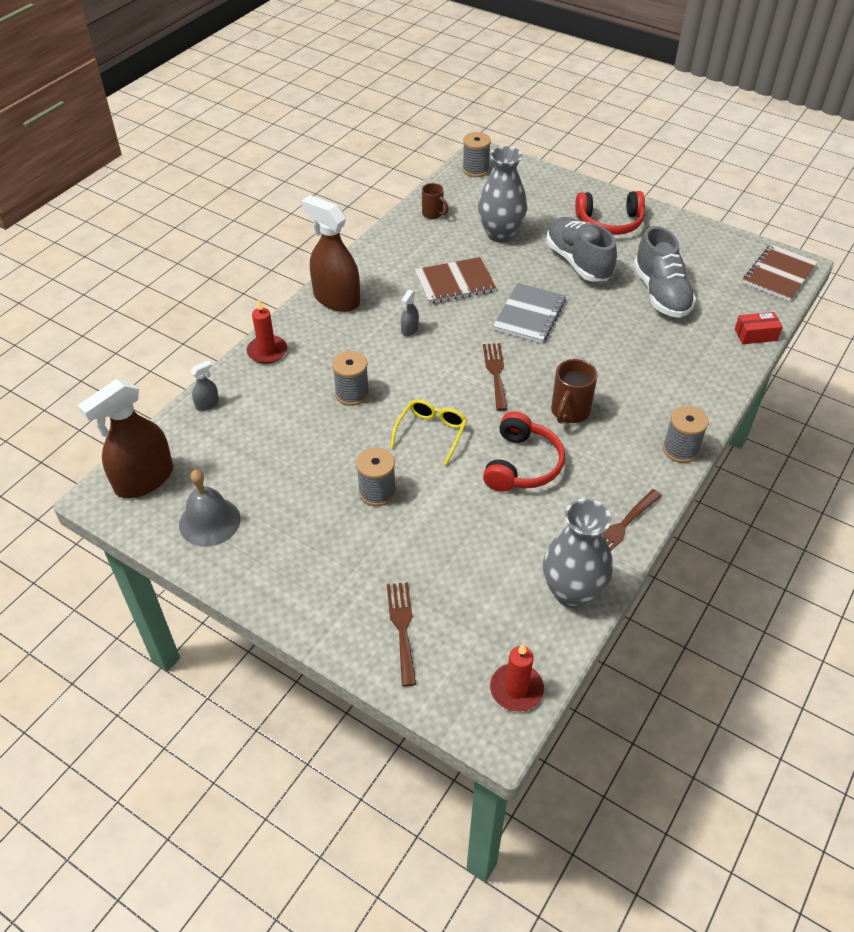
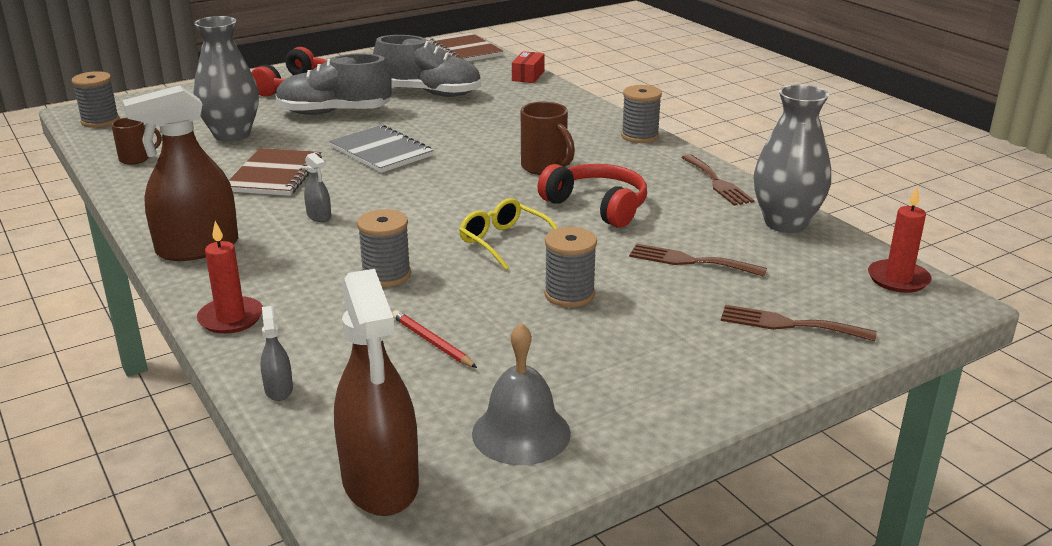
camera: 65 degrees left, 20 degrees down
(284, 447) = (432, 342): none -> red pencil
(495, 373) = (449, 187): brown fork -> brown fork (690, 261)

